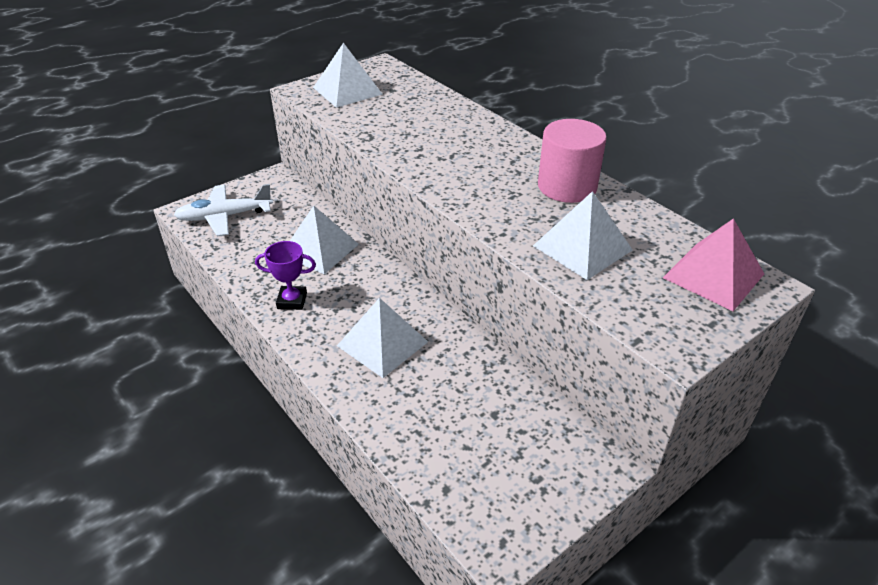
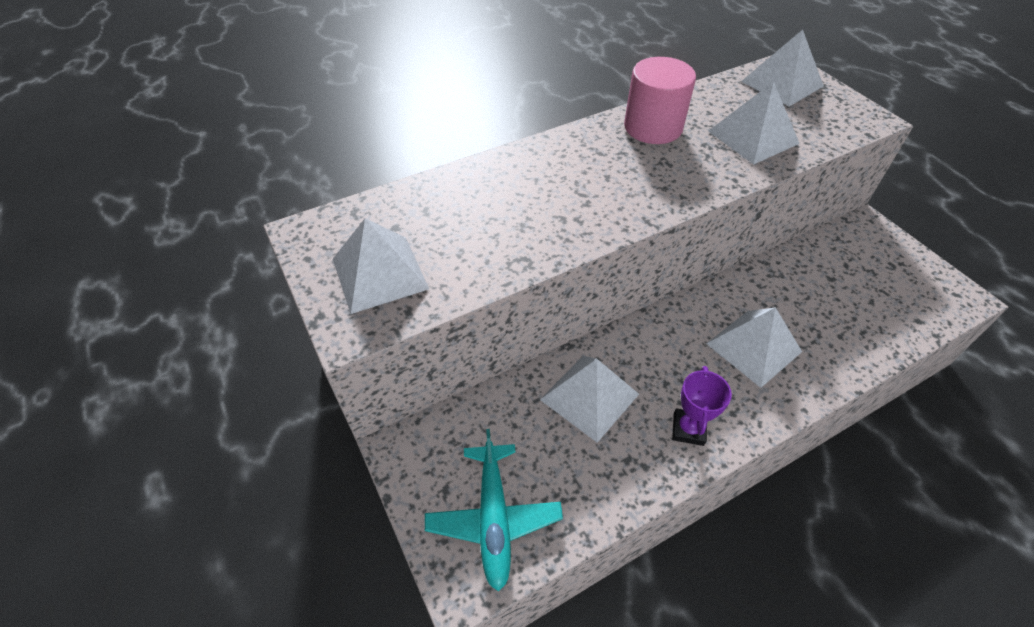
camera: 80 degrees left, 10 degrees up
(224, 216) = (493, 518): white plane -> turquoise plane
(713, 276) = (782, 83): pink pyramid -> white pyramid

